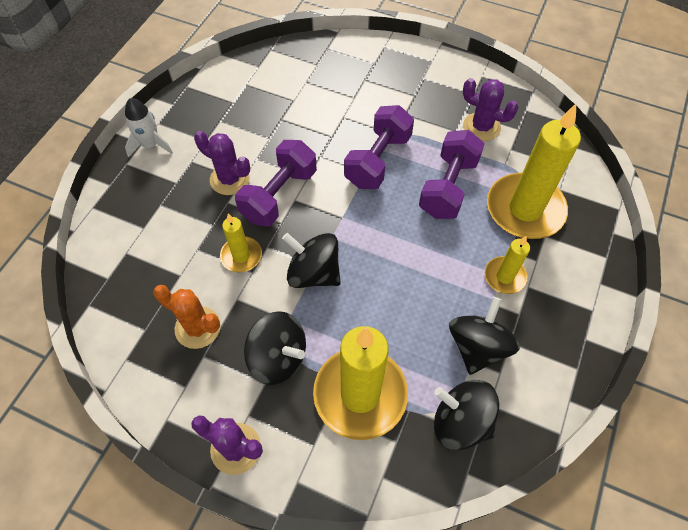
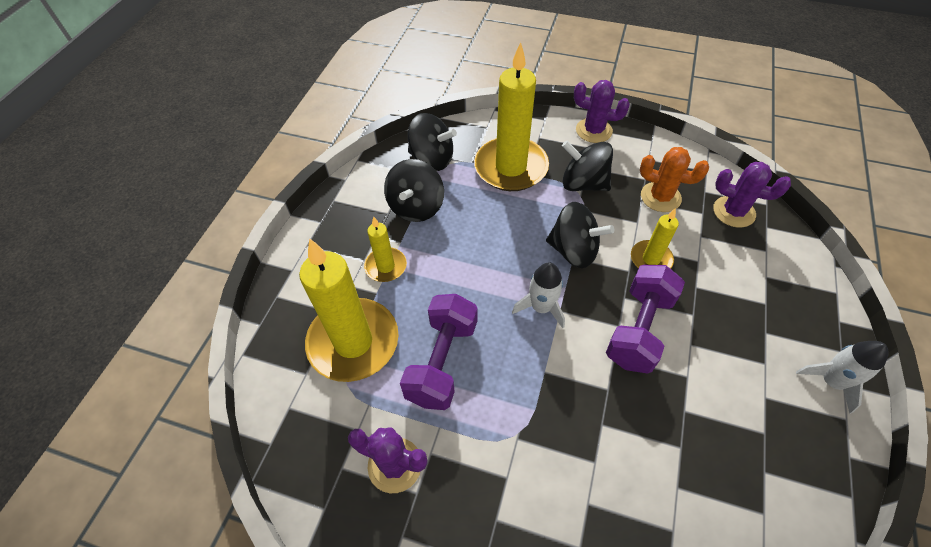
camera: 175 degrees right, 5 degrees down
(229, 179) = (705, 343): purple cactus -> purple cactus (734, 212)
(358, 221) = (541, 307): none -> white rocket
(378, 160) = (532, 391): purple dumbbell -> none

